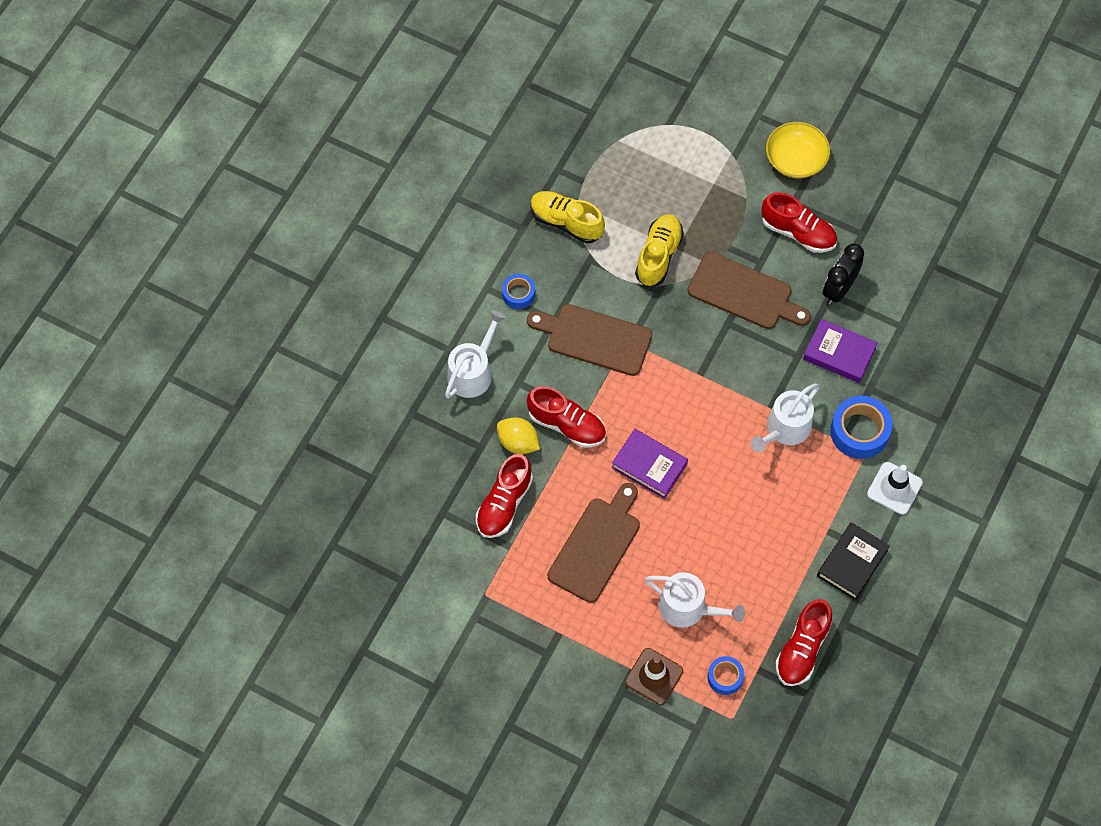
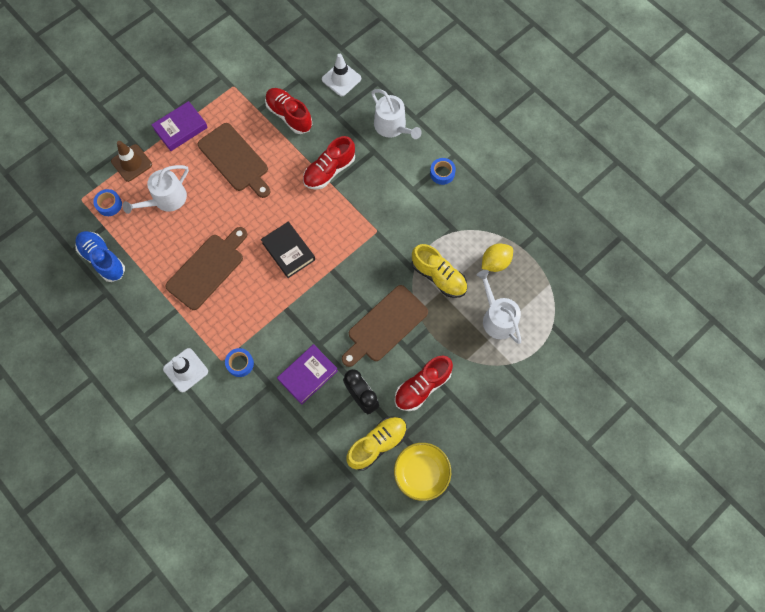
camera: 110 degrees right, 5 degrees up
(423, 459) = (341, 79): none -> white traffic cone
(518, 442) = (329, 137): yellow lemon -> yellow lemon (495, 262)
(566, 222) = (489, 223): yellow shoe -> yellow shoe (377, 444)
(594, 338) = (388, 210): brown cutting board -> brown cutting board (207, 269)
(649, 466) = (277, 211): purple book -> purple book (180, 128)
(785, 429) = (265, 311): white watering can -> white watering can (497, 318)
(795, 159) = (489, 412): yellow bowl -> yellow bowl (421, 473)
(802, 649) = (103, 259): red shoe -> blue shoe
(852, 563) = (145, 317): black book -> black book (288, 251)
(859, 431) = (240, 363): blue tape -> blue tape, size x0.58

